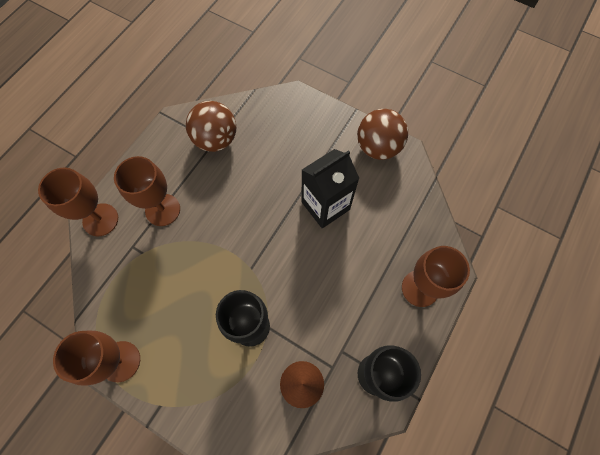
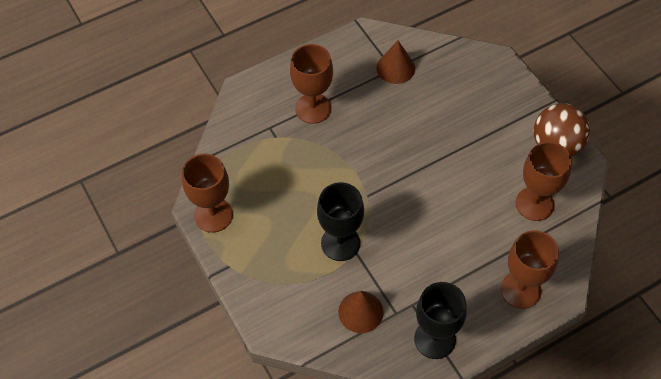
camera: 30 degrees right, 10 degrees down
(100, 220) = (253, 92): brown goblet -> brown goblet (534, 204)
(215, 140) = (395, 68): brown ball -> brown cone
(325, 206) = (470, 175): black carton -> none

